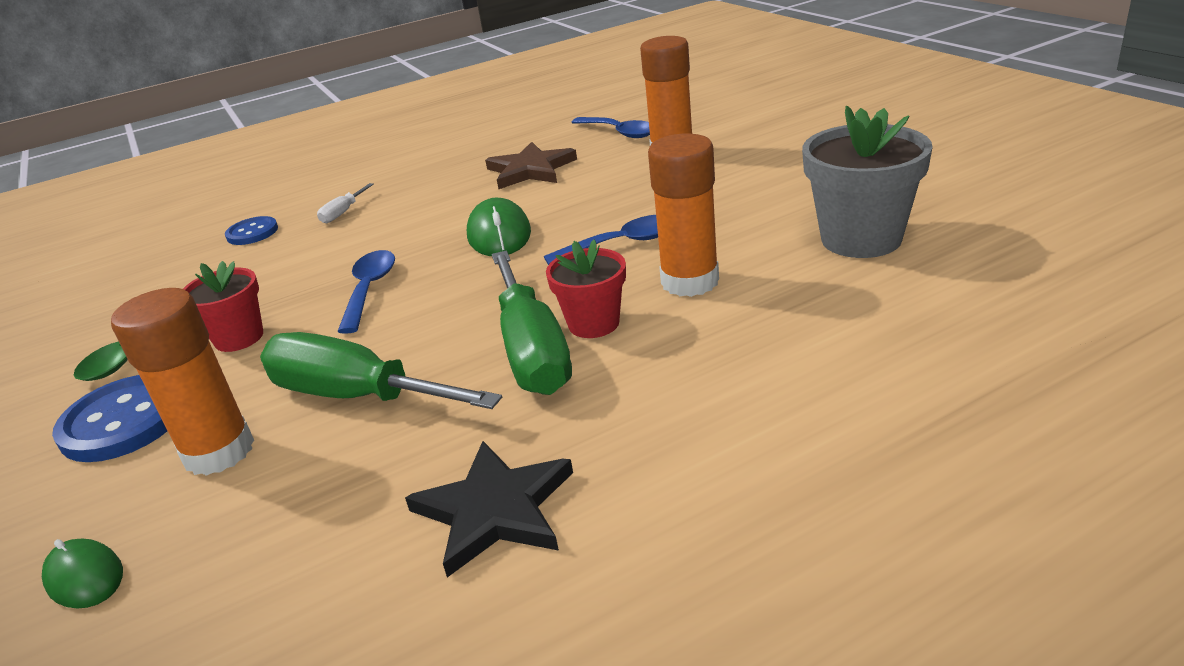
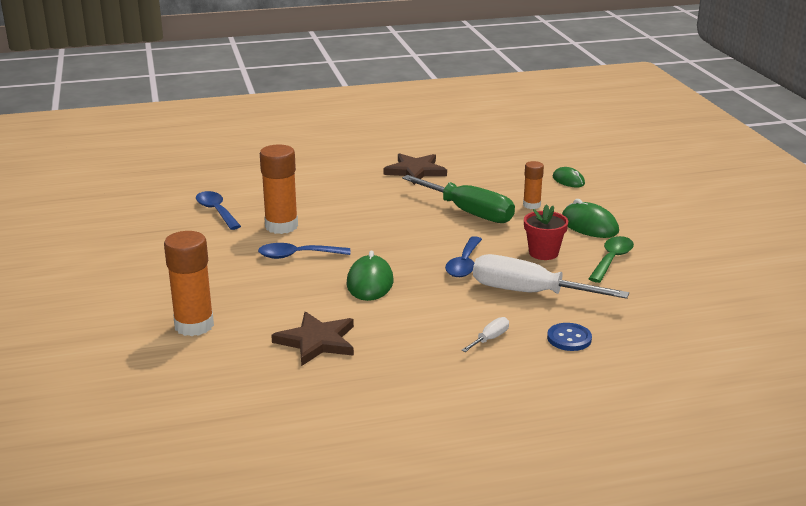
camera: 170 degrees left, 5 degrees down
(124, 421) = (589, 225): blue button -> green mouse
(219, 452) = (531, 205): orange glue stick -> orange glue stick, size x0.56
(283, 271) = (528, 293): none -> white screwdriver
(495, 510) = (415, 171): black star -> brown star
(532, 351) = (380, 213): green screwdriver -> none
(593, 323) = (344, 218): red flower pot -> none
(619, 132) = (210, 367): blue spoon -> blue spoon (216, 211)
(861, 239) = (175, 226): grey flower pot -> none

